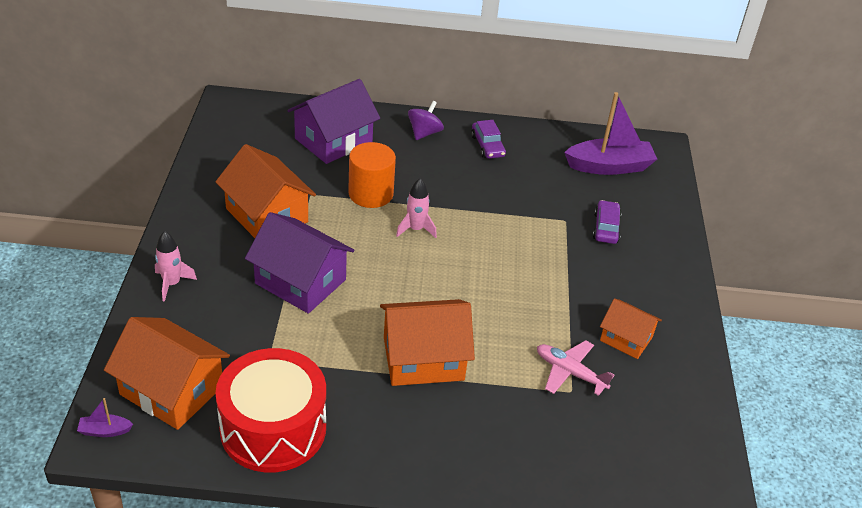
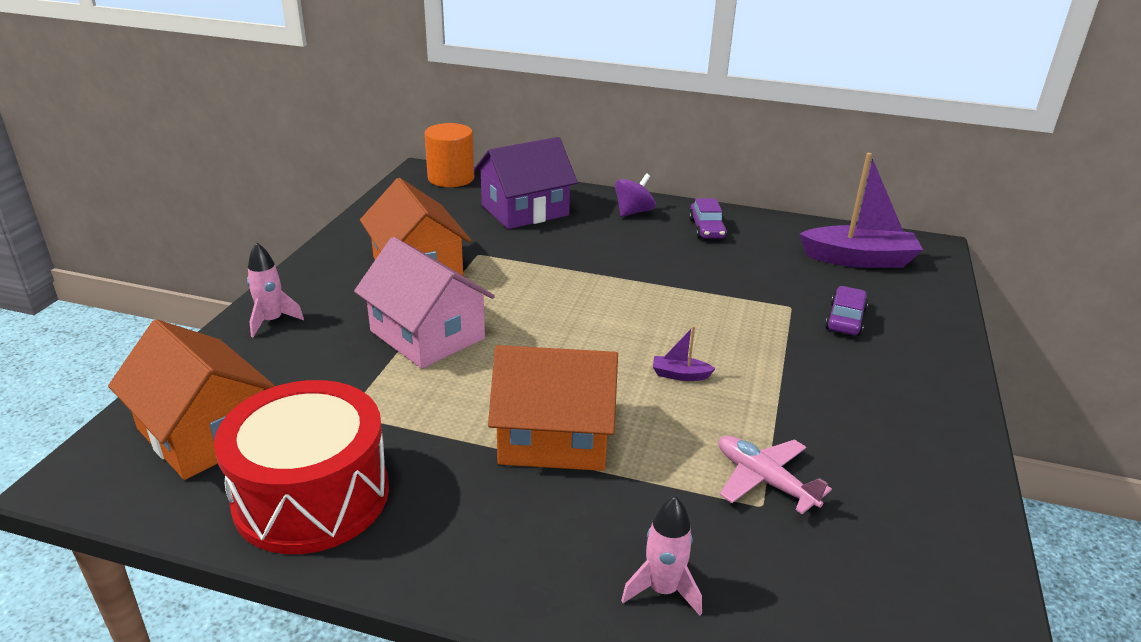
camera: 15 degrees right, 10 degrees down
(105, 431) = (92, 469): purple boat -> purple boat (680, 375)
(300, 281) = (427, 335): purple house -> pink house
(371, 194) = (549, 259): orange cylinder -> orange cylinder (451, 178)
(416, 229) = (593, 297): pink rocket -> pink rocket (663, 590)
(626, 339) = (857, 448): orange house -> none

